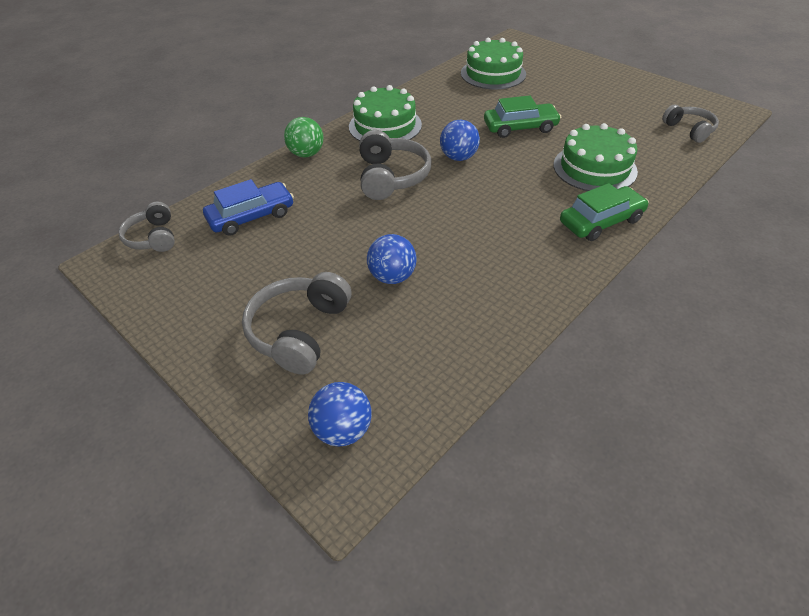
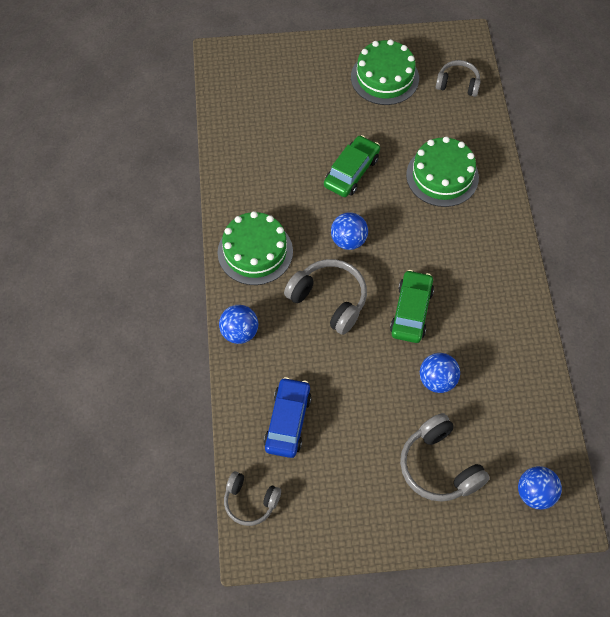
camera: 50 degrees left, 15 degrees up
(306, 154) = (239, 332): green ball -> blue ball
(493, 73) = (257, 119): green cake -> green cake (384, 77)
(601, 221) = (495, 225): green car -> green car (411, 311)

